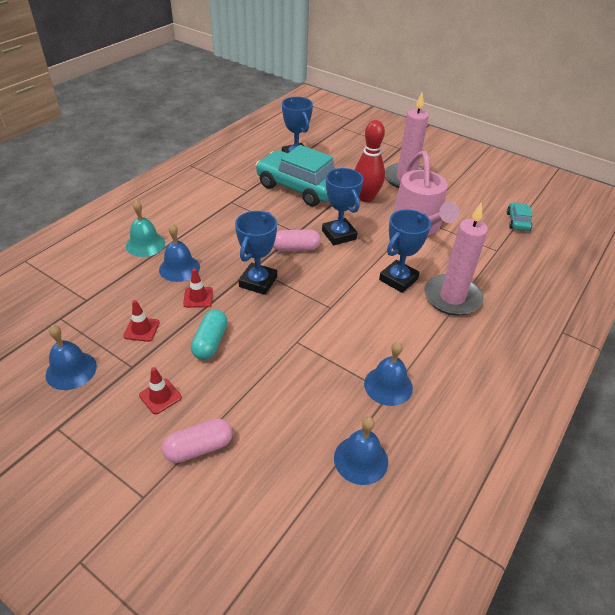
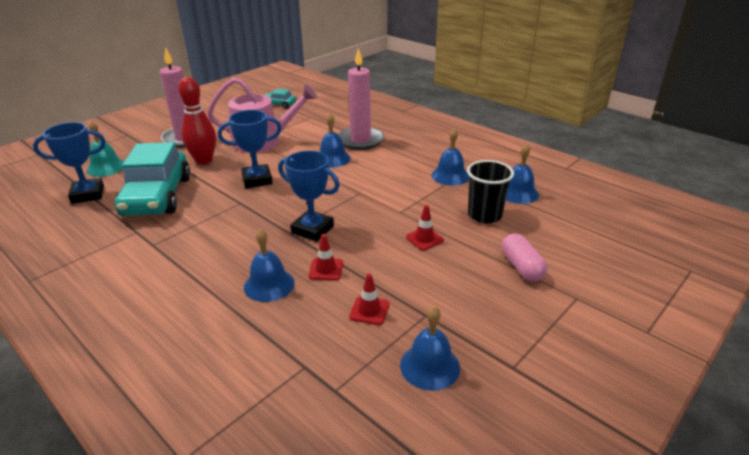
camera: 80 degrees left, 10 degrees down
(145, 244) = (206, 316): turquoise bell -> turquoise bell (106, 167)
(160, 396) = (466, 292): red traffic cone -> red traffic cone (424, 239)
(210, 342) = (395, 261): turquoise capsule -> none
(295, 248) = (267, 205): pink capsule -> none
(299, 187) = (157, 196): turquoise car -> turquoise car turned 45 degrees counterclockwise
(300, 418) = (484, 215): none -> black cup
(398, 279) = (332, 158): blue trophy -> blue bell

